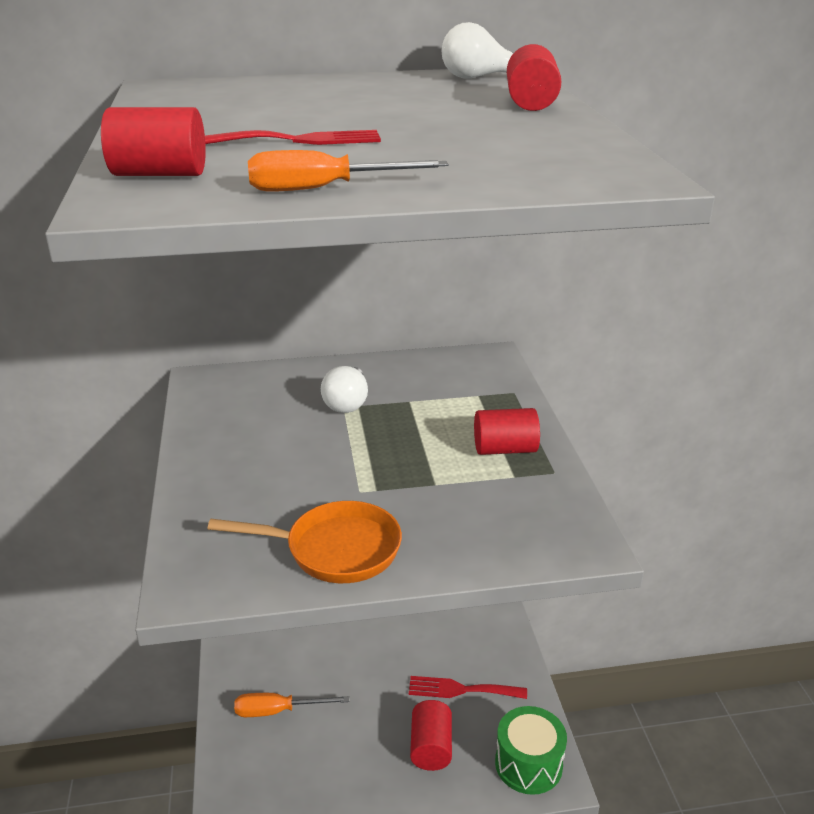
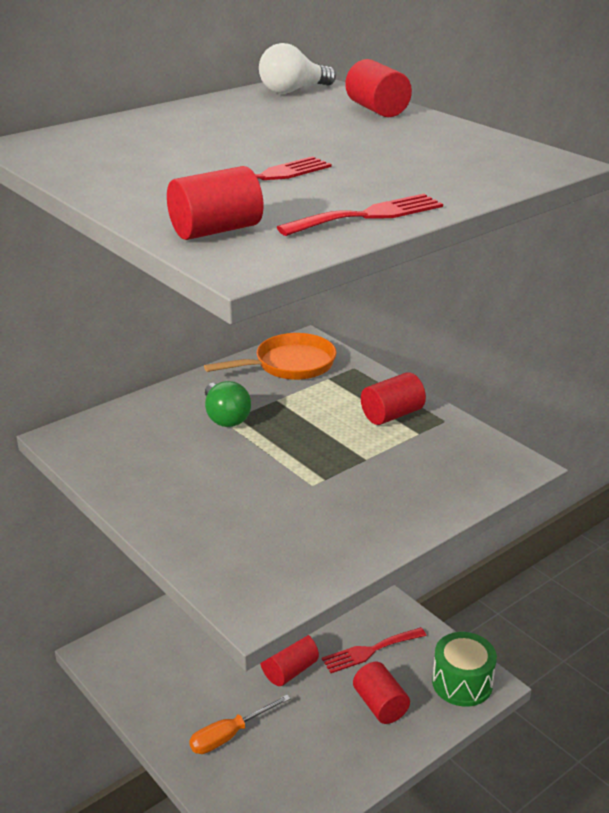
camera: 30 degrees left, 0 degrees up
(324, 189) = (368, 215): orange screwdriver -> red fork
(335, 550) = (341, 535): orange pan -> orange pan (290, 365)
(347, 403) = (225, 417): white light bulb -> green light bulb
(373, 675) = (289, 670): none -> red cylinder

